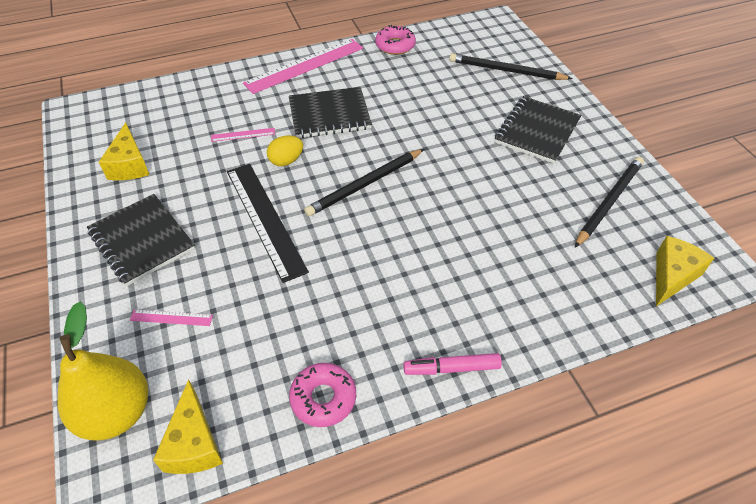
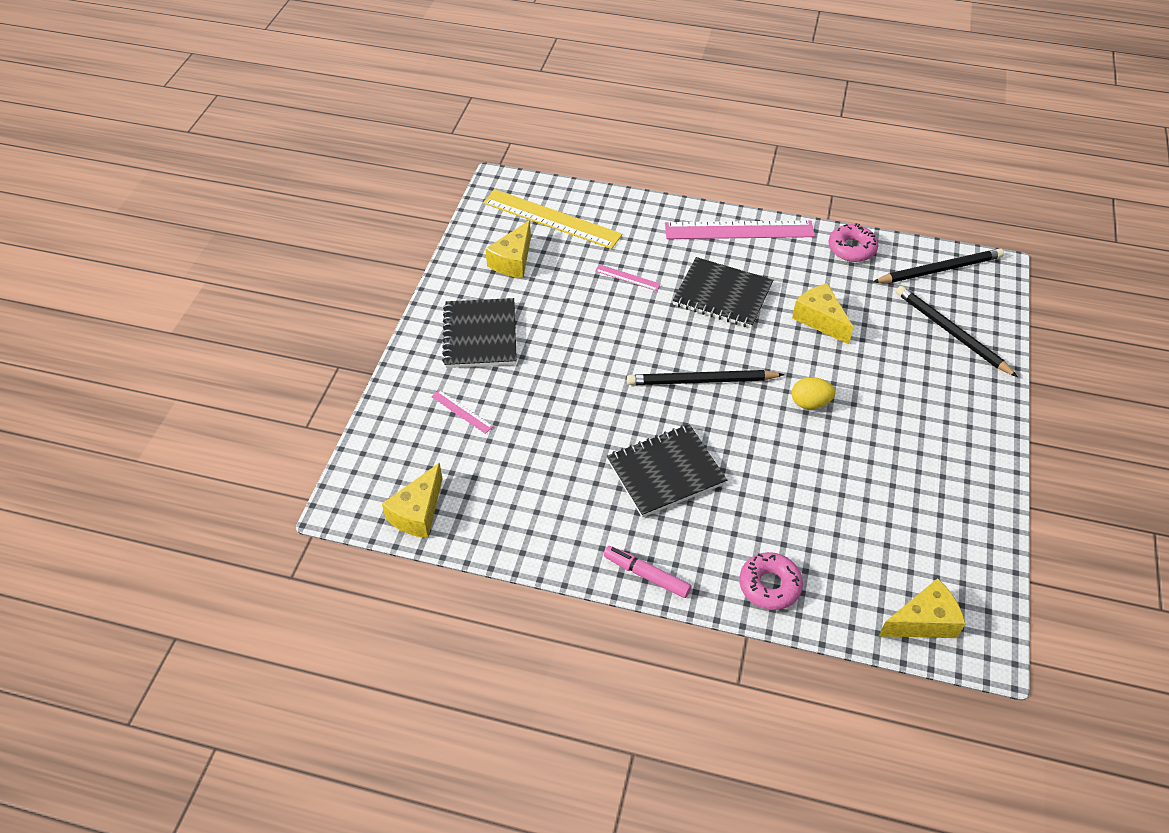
camera: 35 degrees right, 0 degrees up
(116, 412) = (381, 460): yellow pear -> none
(142, 118) = (551, 219): none -> yellow ruler
(265, 219) = (590, 367): black ruler -> none
(286, 161) = (647, 322): yellow egg -> yellow egg (810, 403)
(323, 398) = (529, 537): pink donut -> pink donut (769, 585)
(414, 100) = (820, 320): none -> yellow cheese
(537, 131) = (922, 414): black notebook -> black notebook (665, 472)
(609, 202) = (929, 522): black pencil -> black pencil (939, 269)

